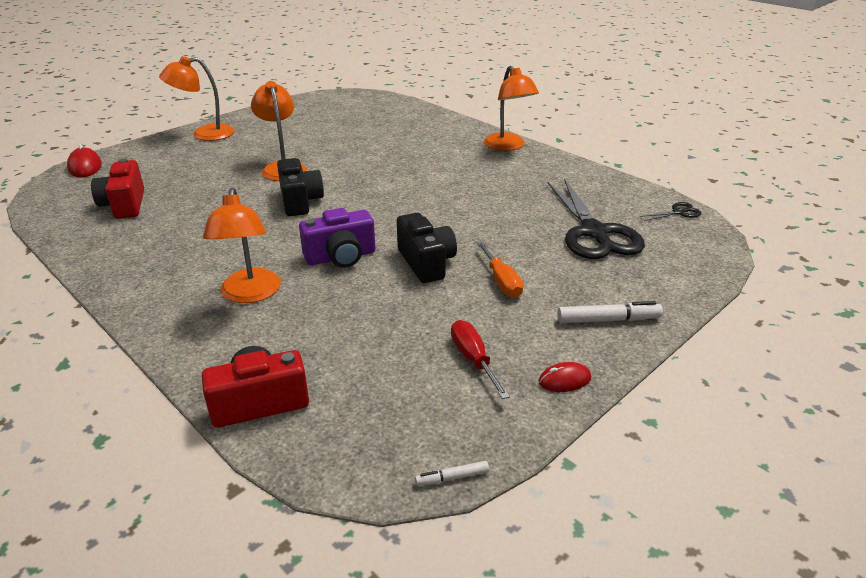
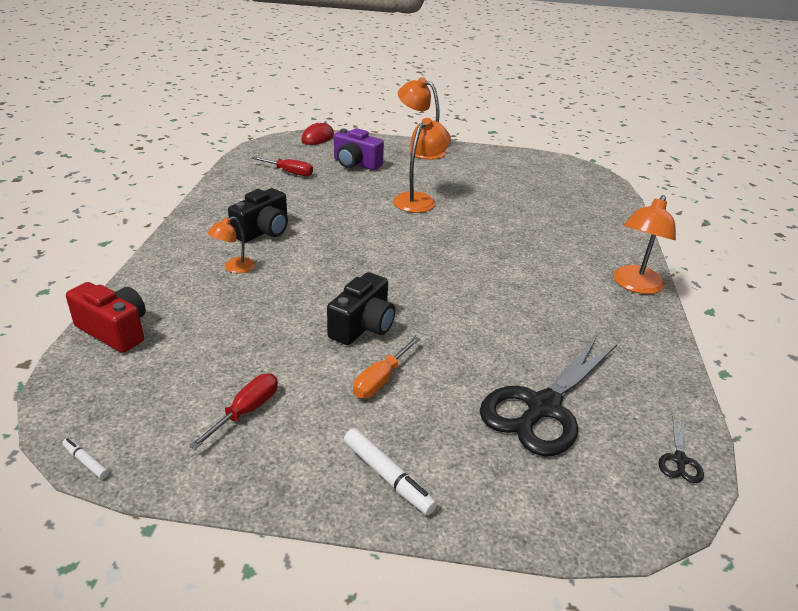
camera: 50 degrees right, 0 degrees up
(124, 205) = (289, 172): red camera -> red screwdriver
(250, 294) = (234, 268): orange lamp -> orange lamp, size x0.58
(300, 201) = (380, 229): black camera -> black camera (263, 231)
(341, 257) = (324, 282): purple camera -> purple camera (356, 164)
(564, 380) = (261, 481): red mouse -> none
(678, 212) = (679, 460): black scissors -> black scissors turned 75 degrees clockwise

